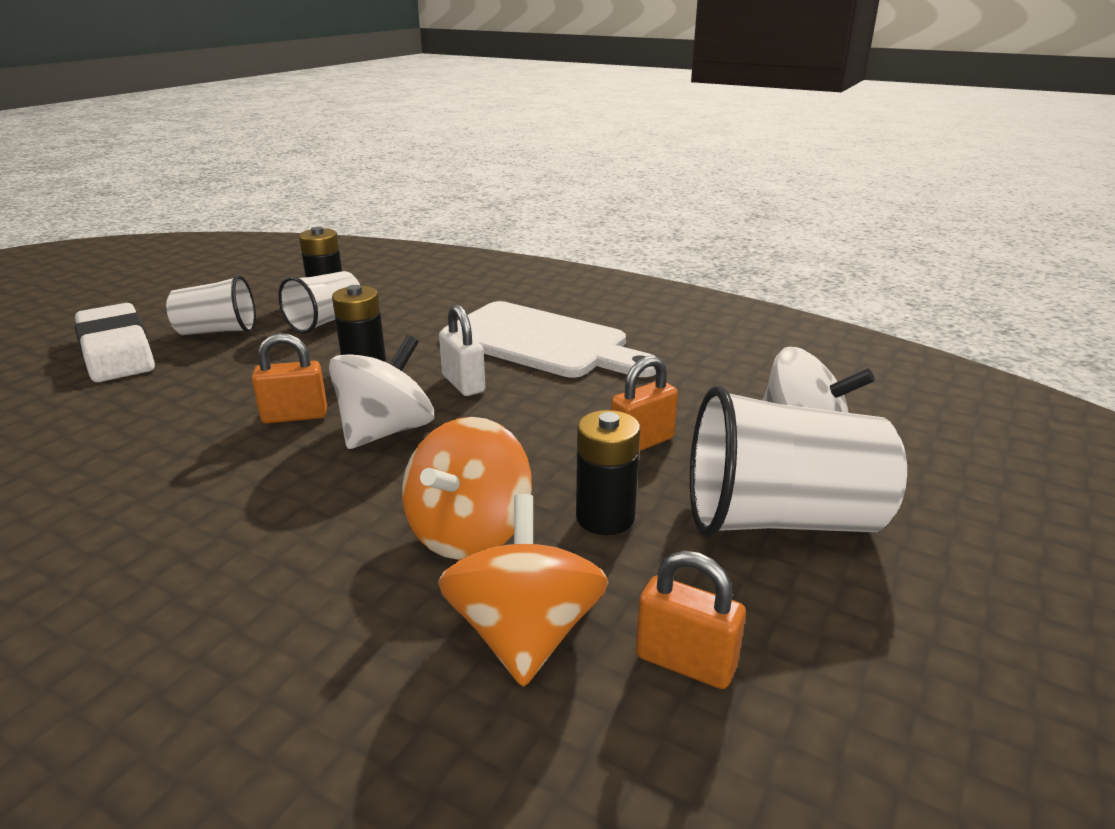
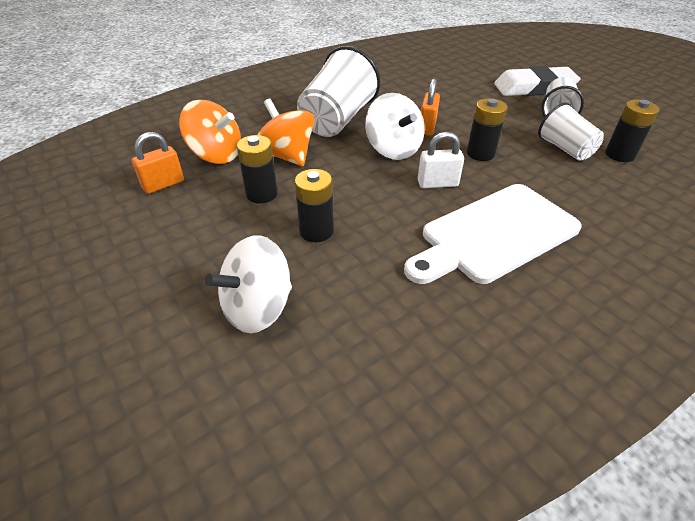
camera: 115 degrees right, 15 degrees up
(642, 442) = (316, 231): orange padlock -> black battery
(781, 520) = (202, 252): white cup -> white cup (337, 120)

